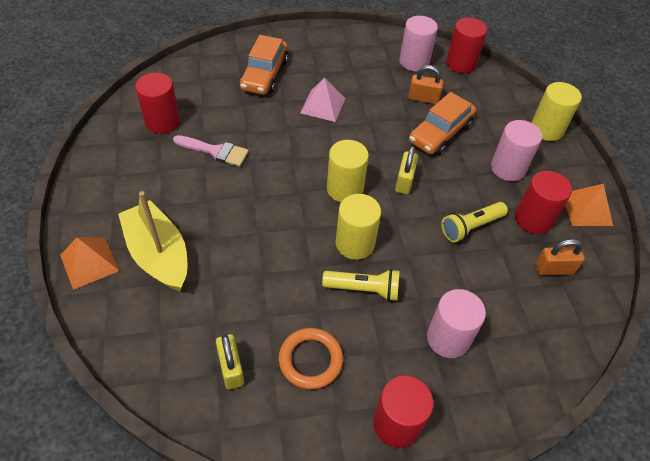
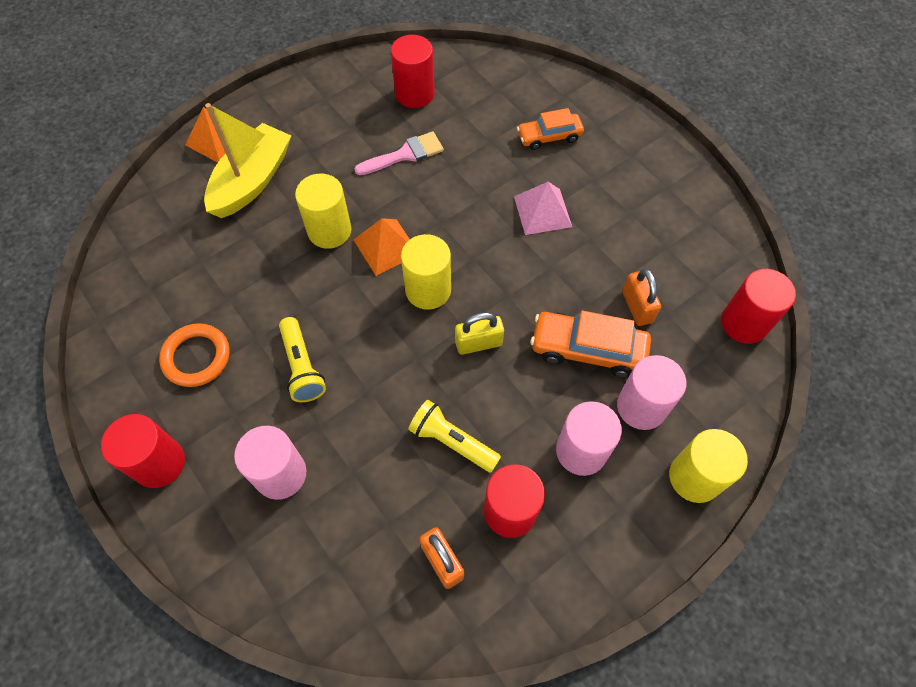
camera: 65 degrees right, 10 degrees up
(215, 151) = (405, 154): pink brush -> pink brush turned 105 degrees counterclockwise
(231, 368) = (159, 298): yellow padlock -> none
(264, 75) = (549, 136): orange car -> orange car, size x0.66
(355, 243) = (357, 333): yellow cylinder -> yellow cylinder (329, 230)
(414, 62) = (699, 269): pink cylinder -> pink cylinder (641, 407)
(586, 209) = (573, 576): orange pyramid -> orange pyramid (386, 247)

